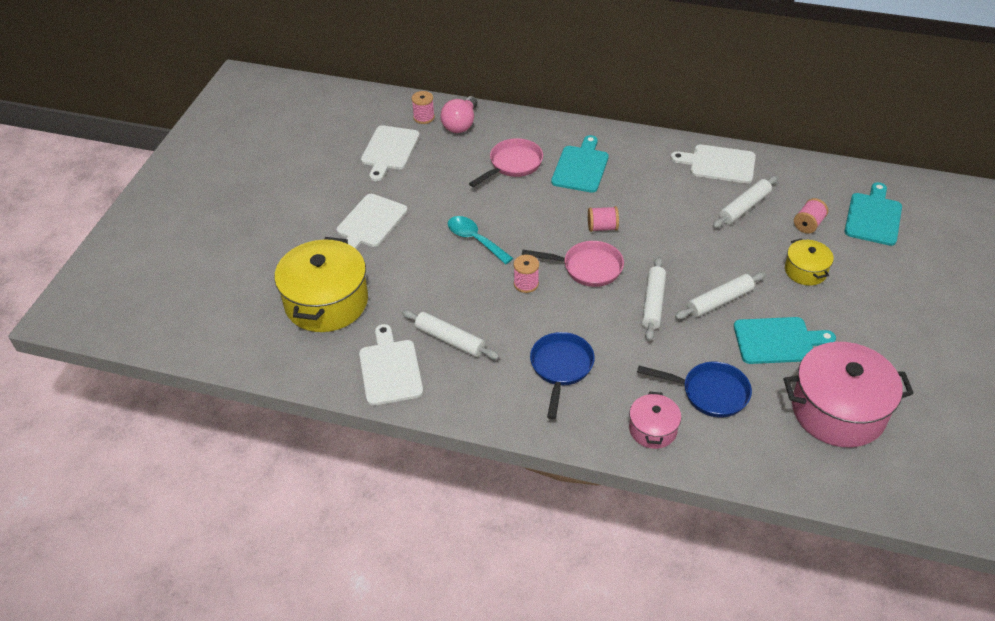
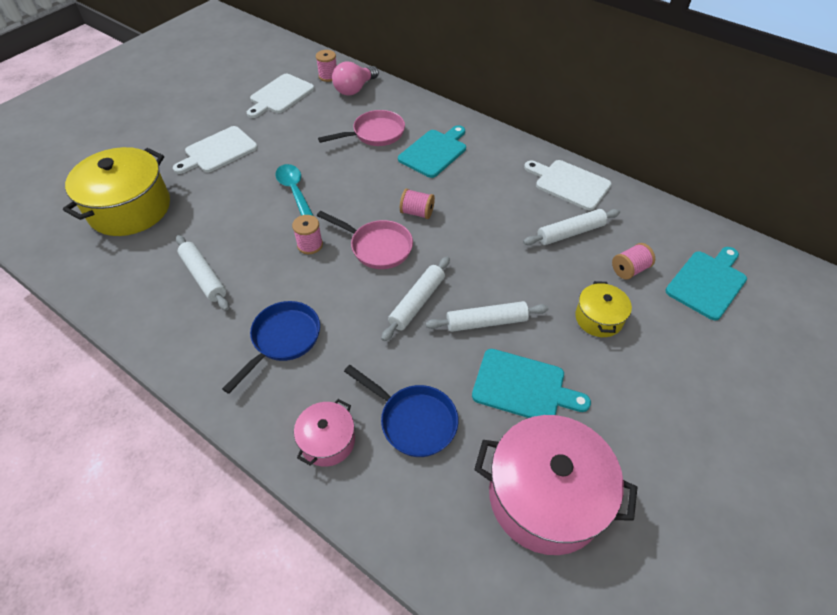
camera: 20 degrees right, 5 degrees up
(390, 369) = (132, 287): white cutting board -> none

